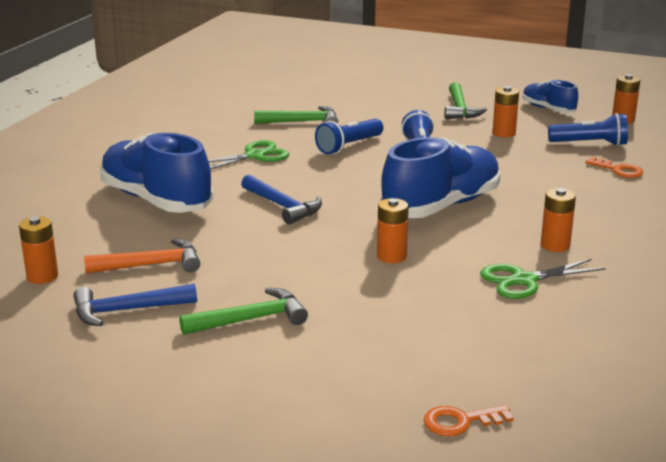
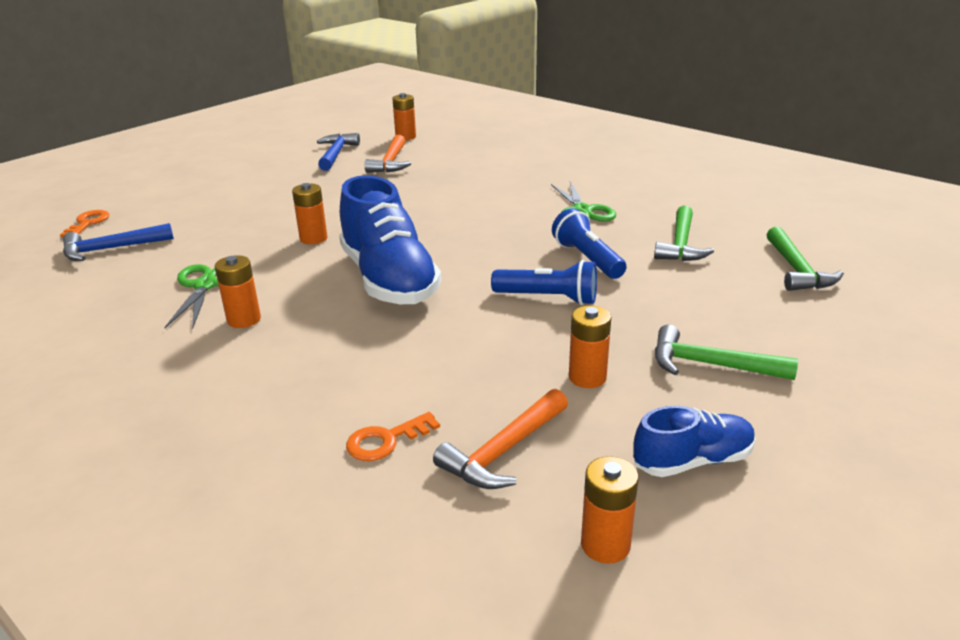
camera: 110 degrees right, 5 degrees up
(156, 200) = (502, 169): blue shoe -> none
(250, 319) = (282, 182): green hammer -> green hammer (796, 270)
(282, 206) = (452, 210): blue hammer -> blue hammer (112, 249)
(590, 144) = (504, 451): blue flashlight -> orange hammer

